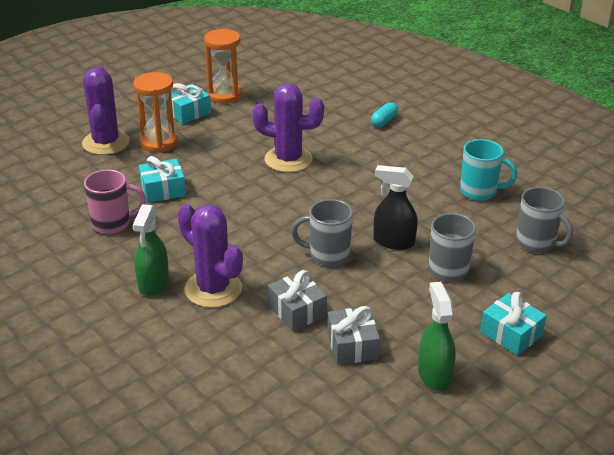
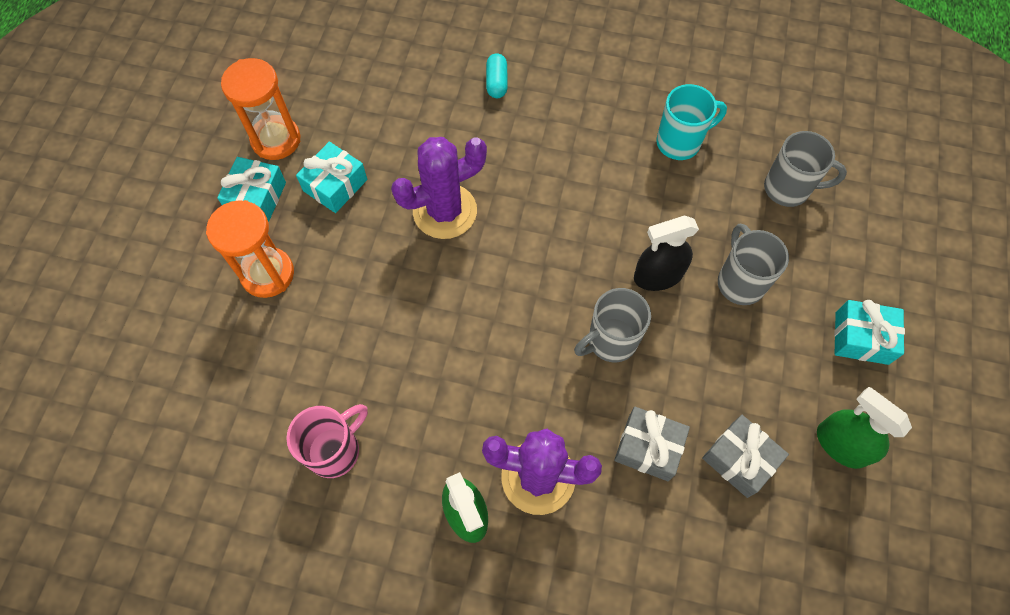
camera: 35 degrees left, 30 degrees up
(106, 143) = (200, 315): purple cactus -> none
(163, 190) = (344, 354): turquoise gift -> turquoise gift (335, 185)

